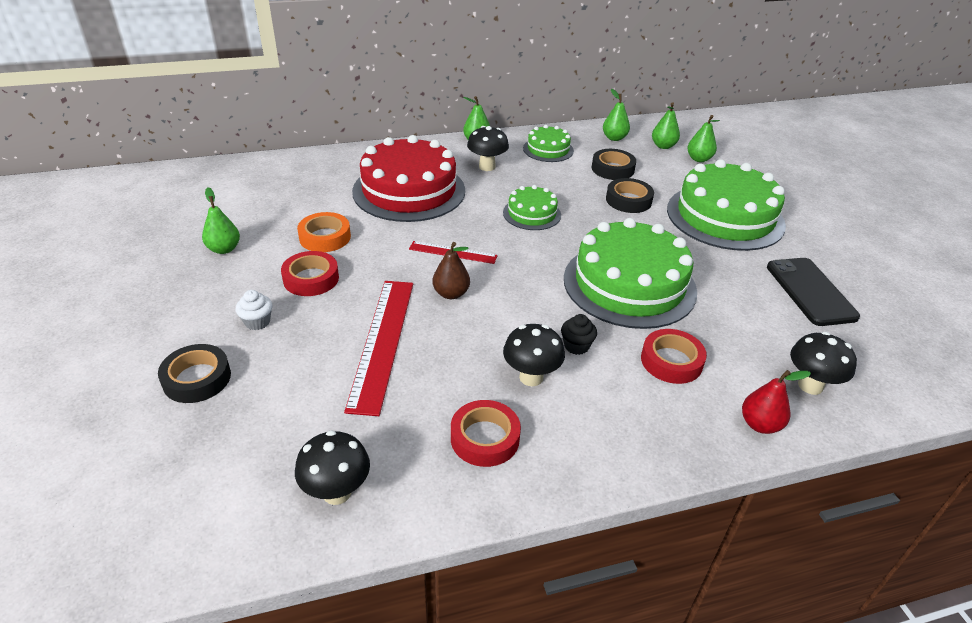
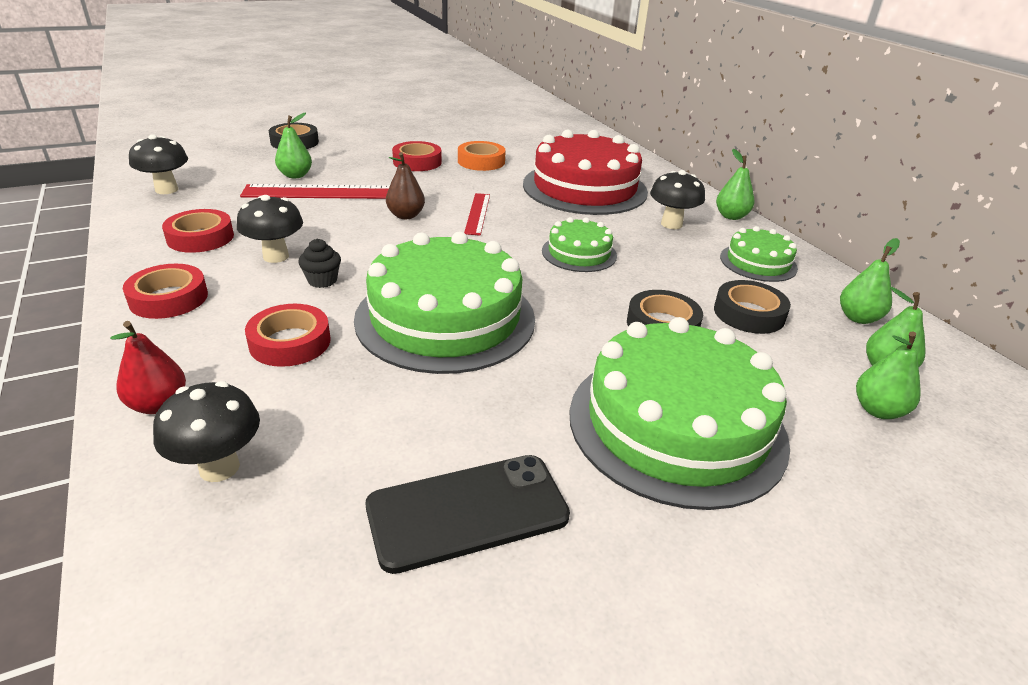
camera: 80 degrees right, 5 degrees down
(224, 249) = (450, 133): green pear -> green pear (295, 175)
(257, 322) = (357, 151): white cupcake -> none
(612, 444) = (168, 298): none -> red tape

